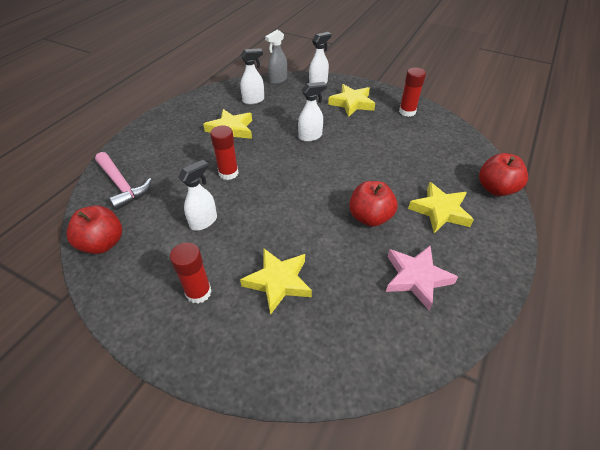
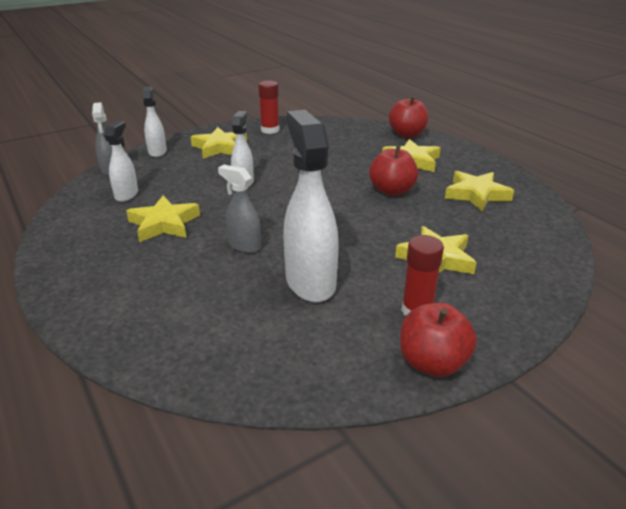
camera: 60 degrees left, 15 degrees down
(103, 243) = (274, 373): red apple -> red apple (432, 363)
(122, 185) = (169, 334): pink hammer -> none
(204, 221) = (310, 282): white spray bottle -> white spray bottle, size x1.81
(228, 173) = (244, 245): red glue stick -> grey spray bottle
(416, 278) = (476, 194): pink star -> yellow star

